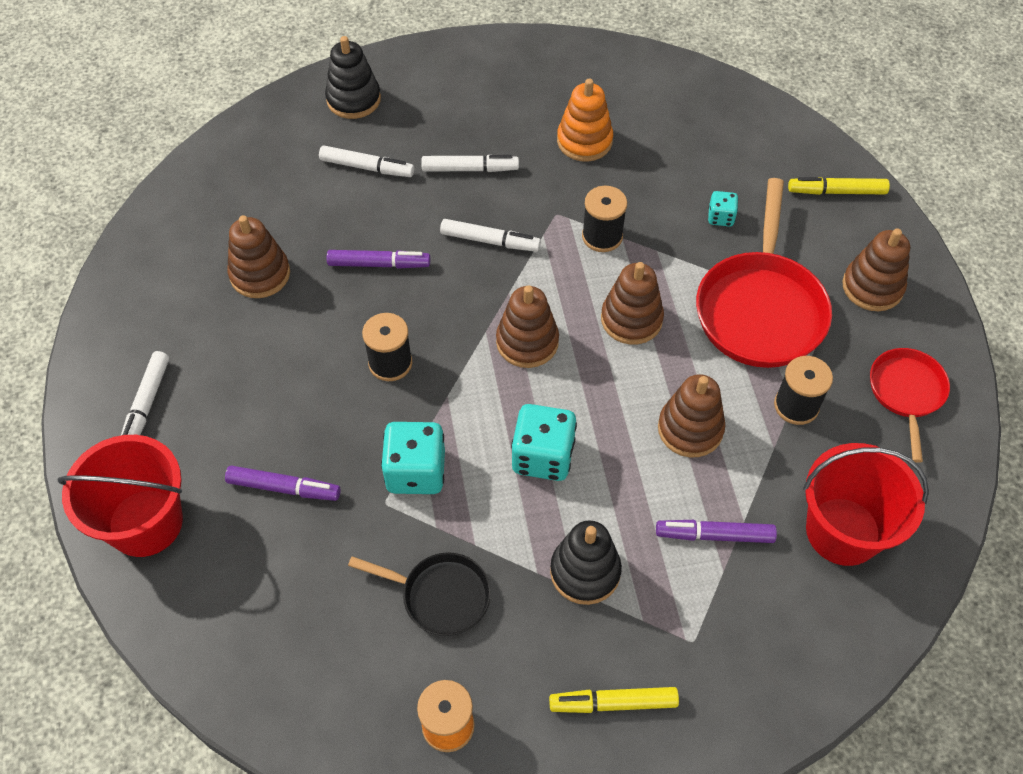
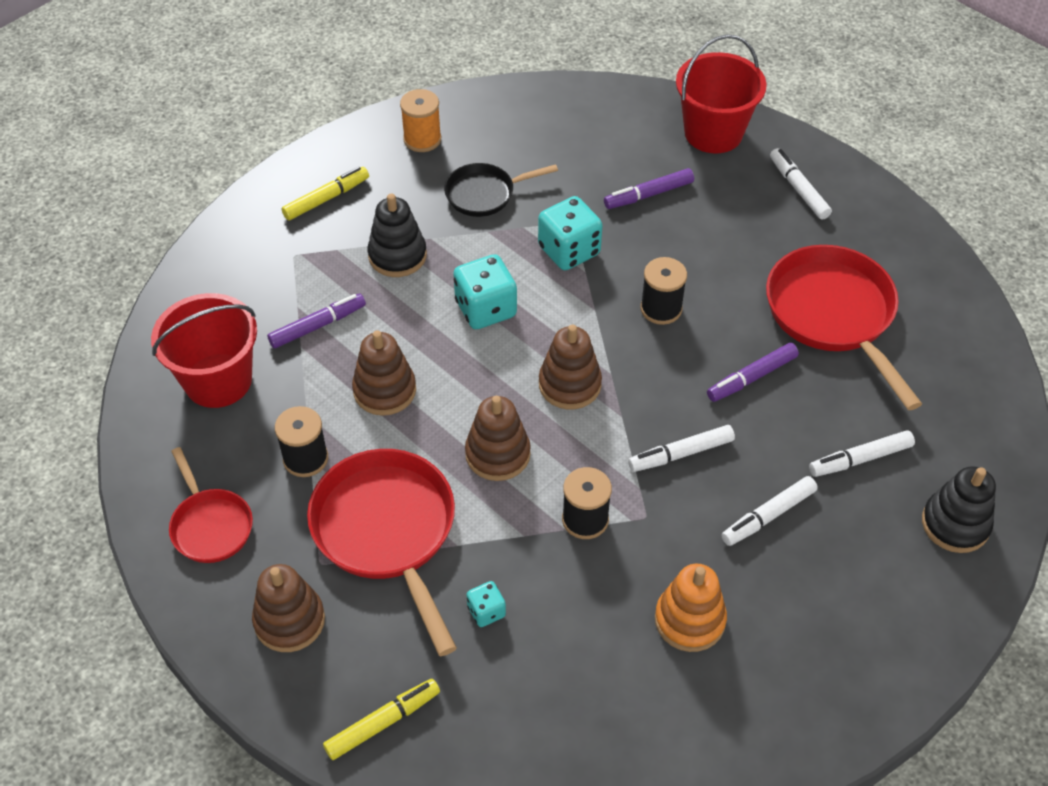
camera: 145 degrees right, 5 degrees down
(260, 274) = (833, 315): brown stacking toy -> red pan

